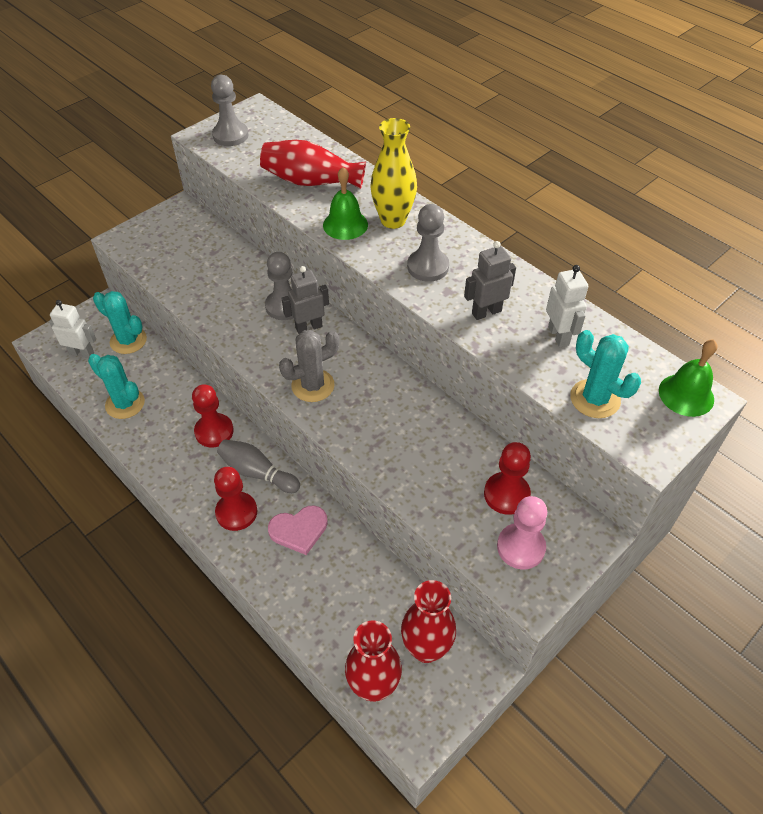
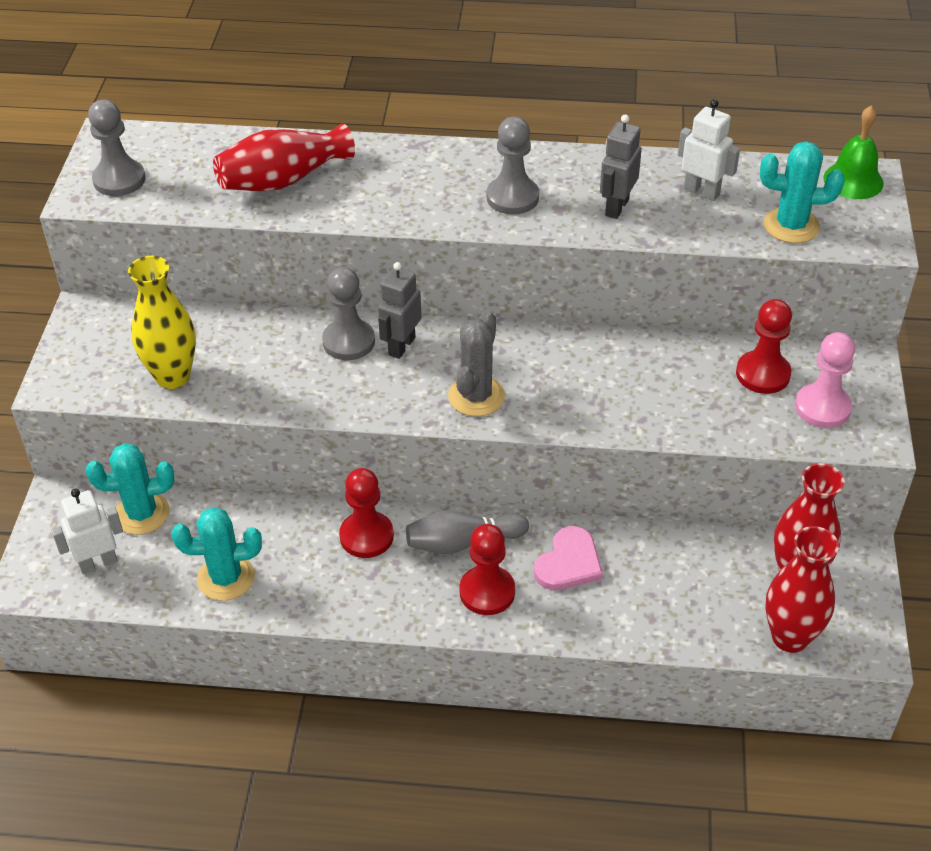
camera: 40 degrees left, 5 degrees down
(345, 224) = (378, 203): green bell -> none
(393, 220) = (422, 173): yellow vase -> yellow vase (173, 376)

